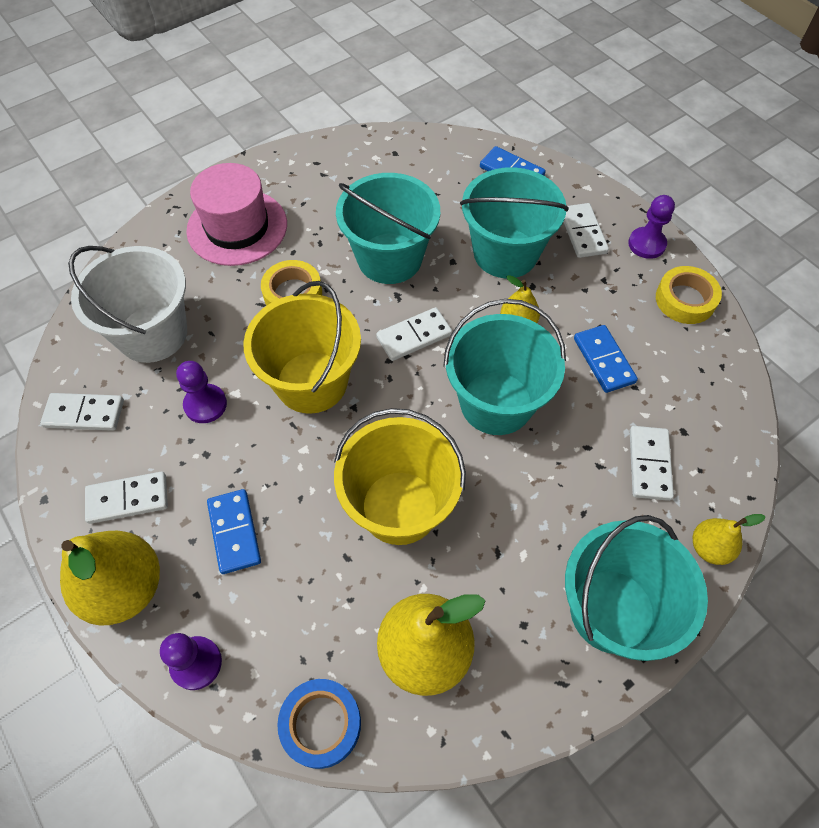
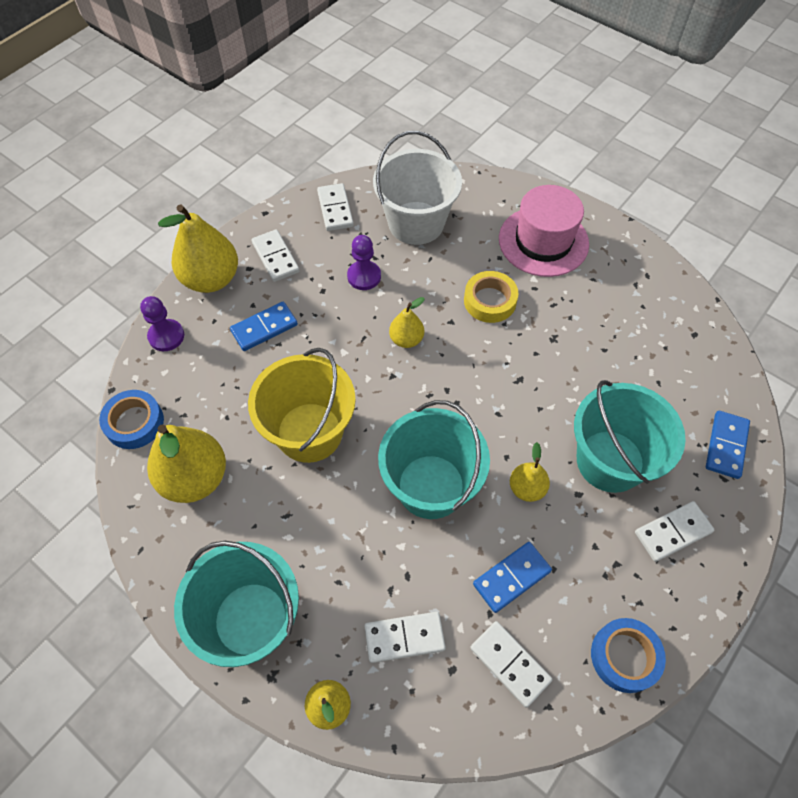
camera: 75 degrees right, 0 degrees up
(311, 382) = (406, 339): yellow bucket -> yellow pear
(389, 258) = (559, 363): turquoise bucket -> none
(414, 336) = (479, 403): white domino -> white domino (510, 664)
(646, 244) = (688, 604): purple pawn -> none
(685, 300) = (624, 656): yellow tape -> blue tape

